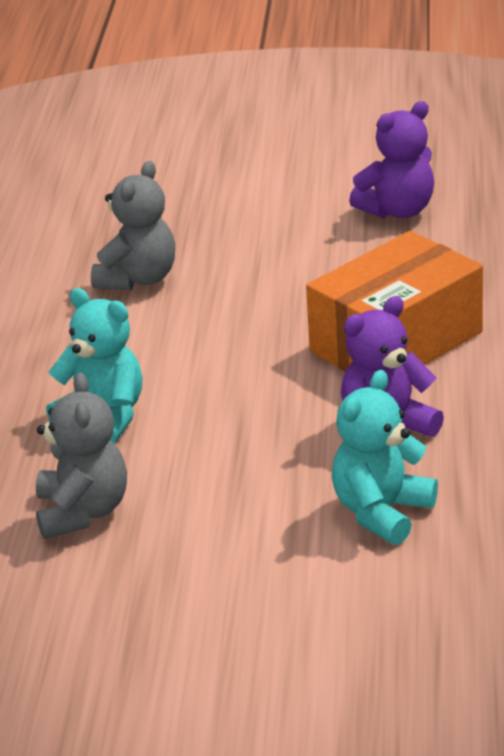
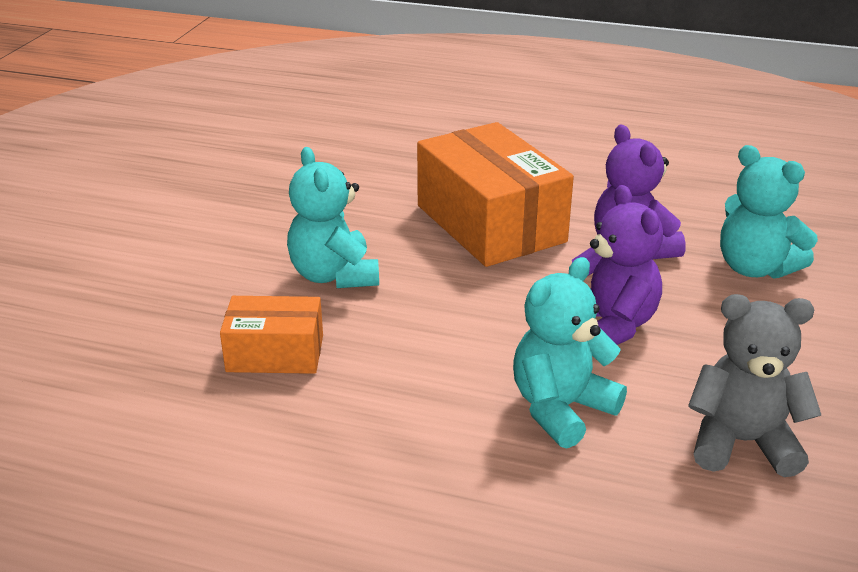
camera: 80 degrees left, 0 degrees up
(138, 279) = (275, 353): grey teddy bear -> orange box
(262, 280) = (334, 275): none -> turquoise teddy bear
(398, 211) = (260, 190): purple teddy bear -> purple teddy bear (609, 326)

